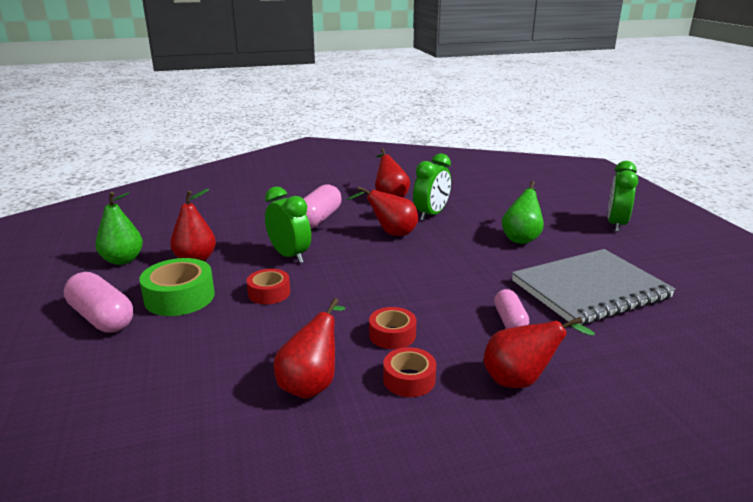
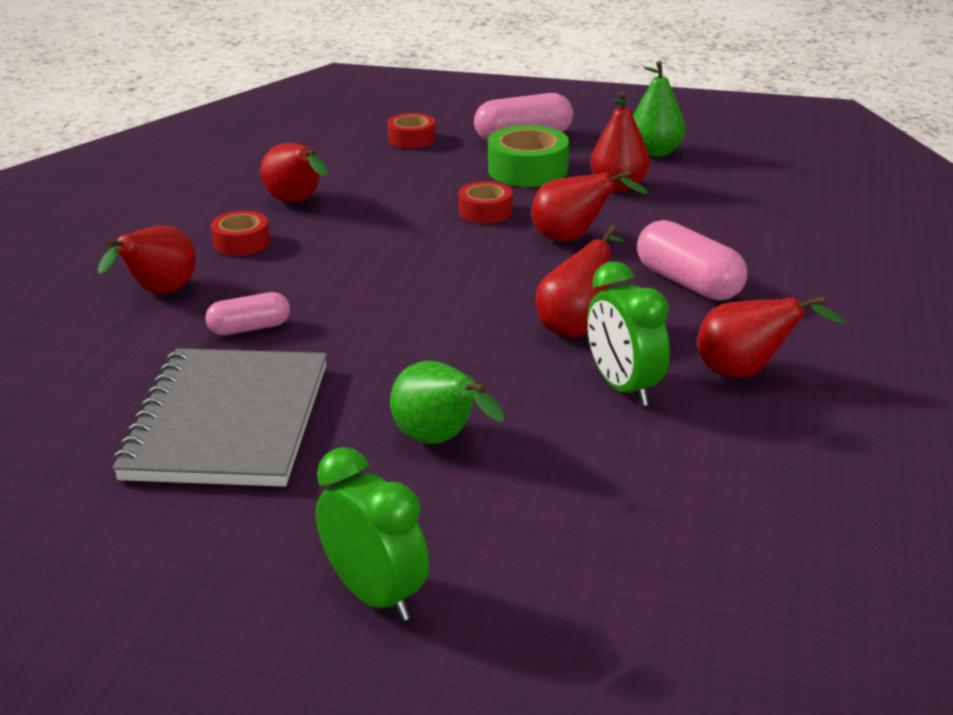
camera: 120 degrees right, 5 degrees up
(289, 256) = (573, 239): green clock -> red pear
(392, 335) = (318, 254): red tape -> red tape (412, 139)
(510, 321) = (250, 328): pink capsule -> pink capsule turned 45 degrees counterclockwise

